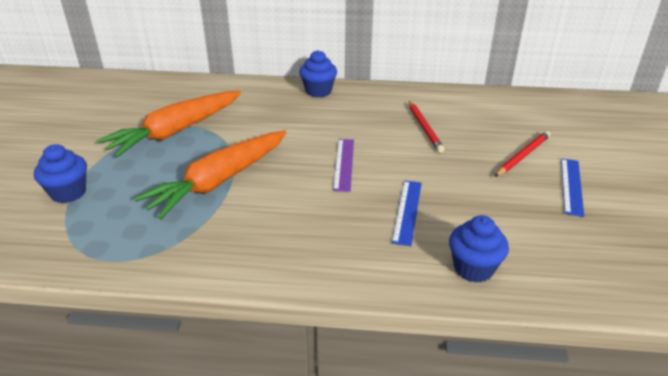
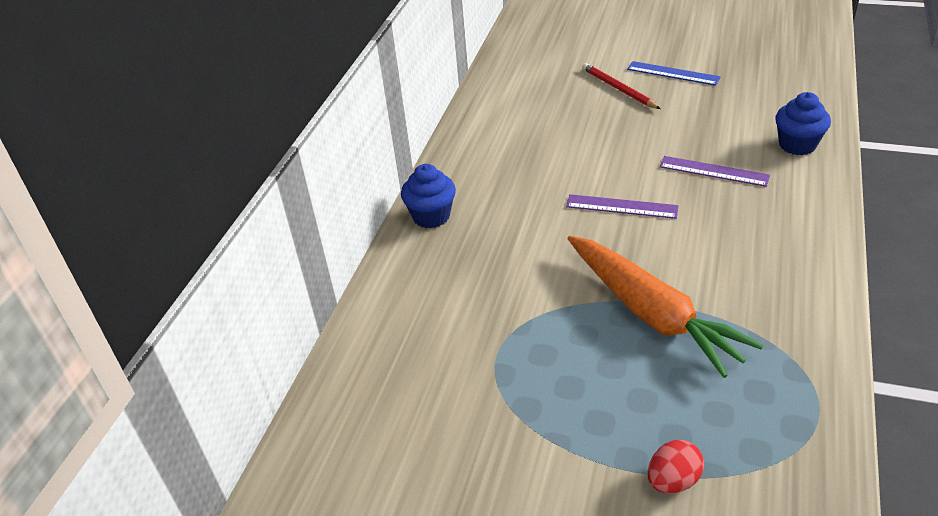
camera: 75 degrees left, 5 degrees up
(68, 193) = (673, 481): blue cupcake -> red egg
(176, 132) = (514, 366): orange carrot -> none
(407, 211) = (714, 171): blue ruler -> purple ruler
(424, 128) = (550, 140): red pencil -> none

